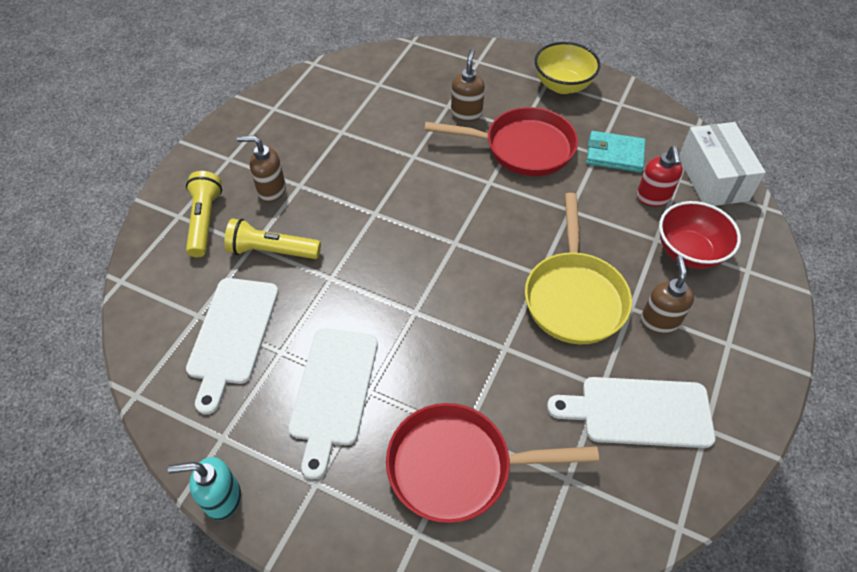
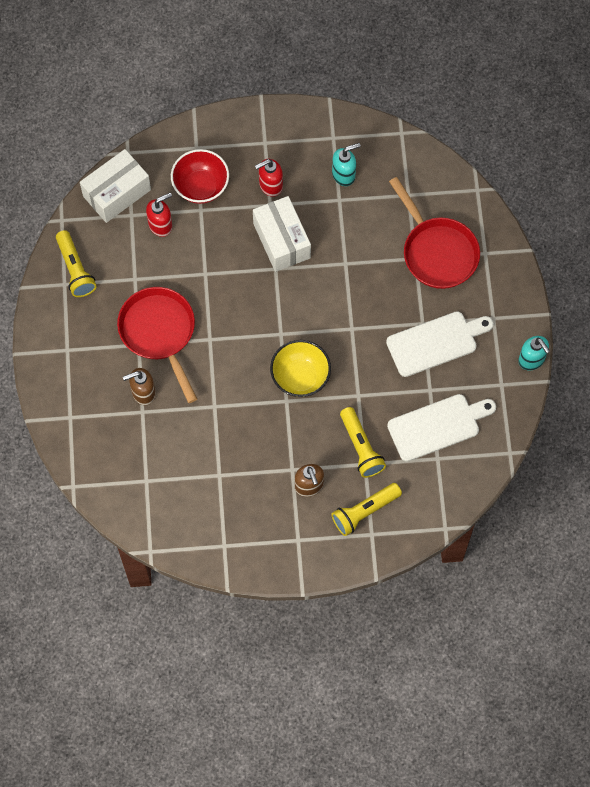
camera: 120 degrees left, 15 degrees up
(562, 85) = (65, 336): yellow bowl -> yellow bowl (300, 377)
(574, 296) = (281, 240): yellow pan -> white box
(614, 154) = (129, 266): turquoise wallet -> none
(633, 116) = (75, 269): none -> yellow flashlight
(639, 412) = (344, 175): white cutting board -> turquoise soap dispenser
(659, 320) = (270, 185): brown soap dispenser -> red soap dispenser

